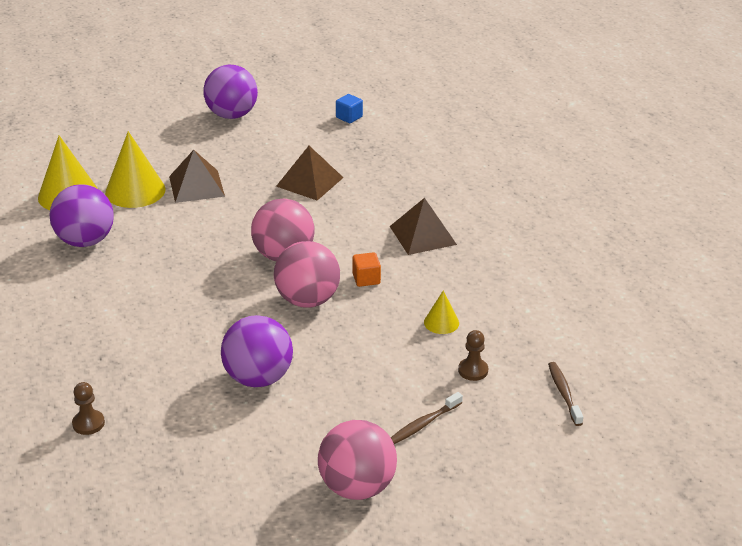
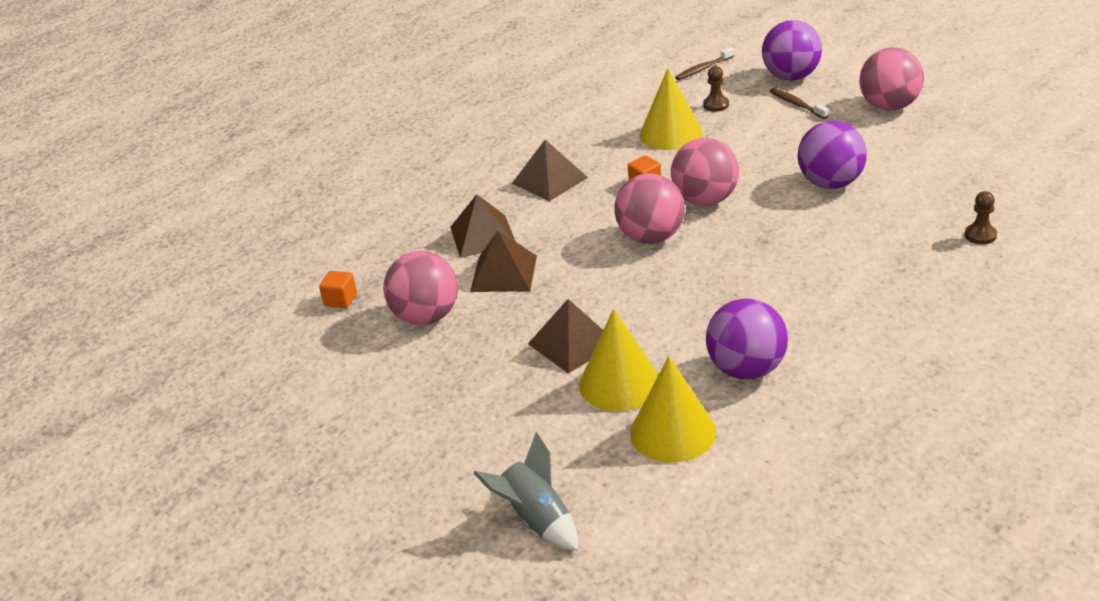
camera: 110 degrees left, 0 degrees up
(62, 134) = (536, 520): none -> grey rocket
(232, 115) = (387, 390): purple ball -> purple ball (791, 77)
(292, 142) = (426, 317): none -> pink ball
(349, 117) = (340, 300): blue cube -> orange cube
(369, 185) = (483, 236): none -> brown pyramid
(424, 424) = (797, 104): brown toothbrush -> brown toothbrush turned 150 degrees counterclockwise
(441, 322) = (670, 133): yellow cone -> yellow cone, size x1.94

